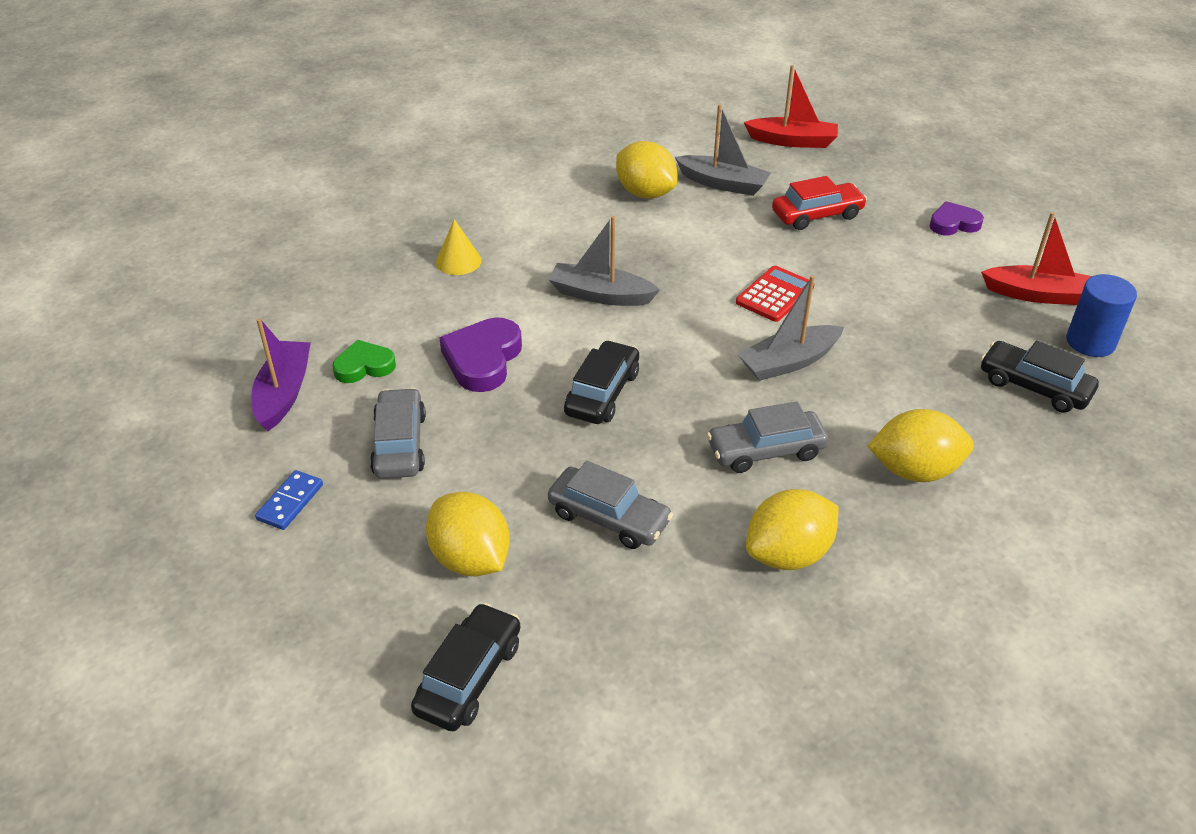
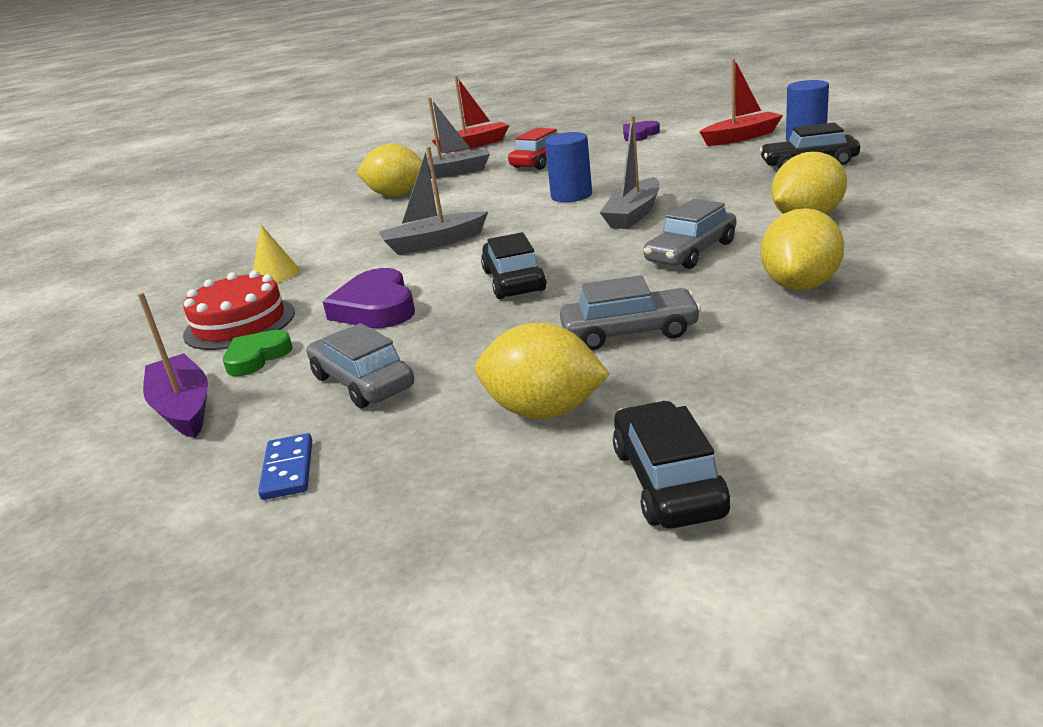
camera: 30 degrees left, 15 degrees down
(386, 314) = (239, 323): none -> red cake
(775, 295) = (571, 195): red calculator -> blue cylinder

